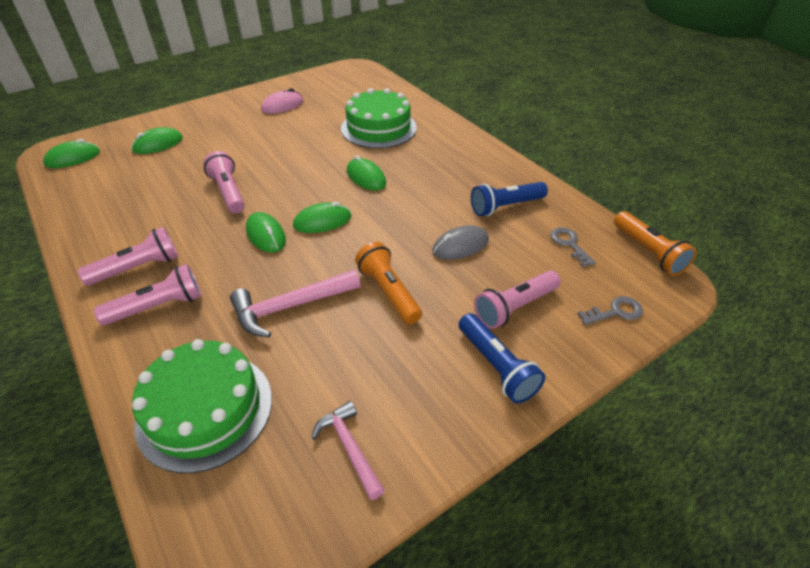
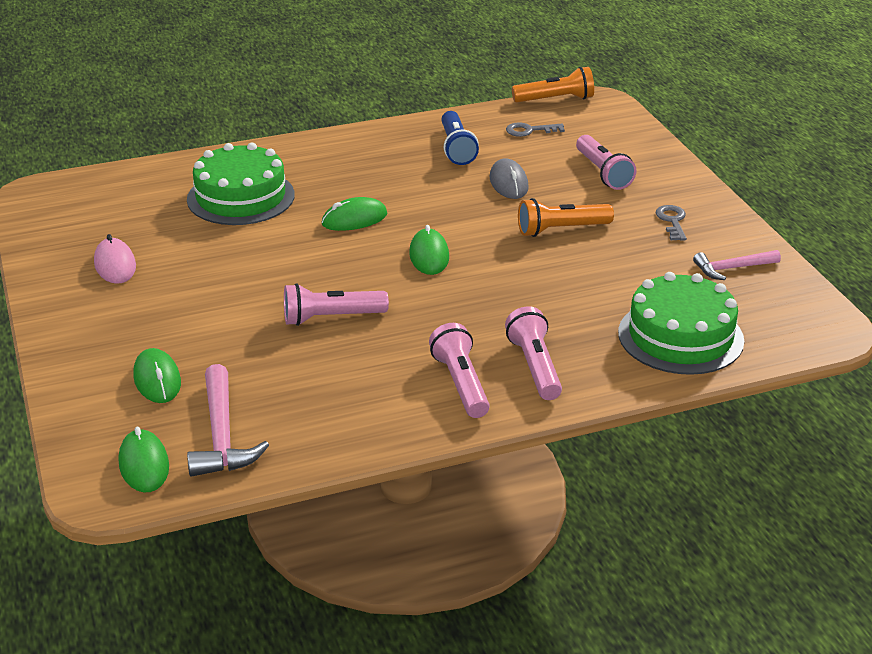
camera: 75 degrees left, 10 degrees down
(266, 235) = (437, 294): green mouse -> none
(290, 307) = (563, 285): pink hammer -> pink hammer (222, 435)
(496, 367) = (667, 194): blue flashlight -> none
(615, 312) = (622, 132): grey key -> grey key (672, 221)

